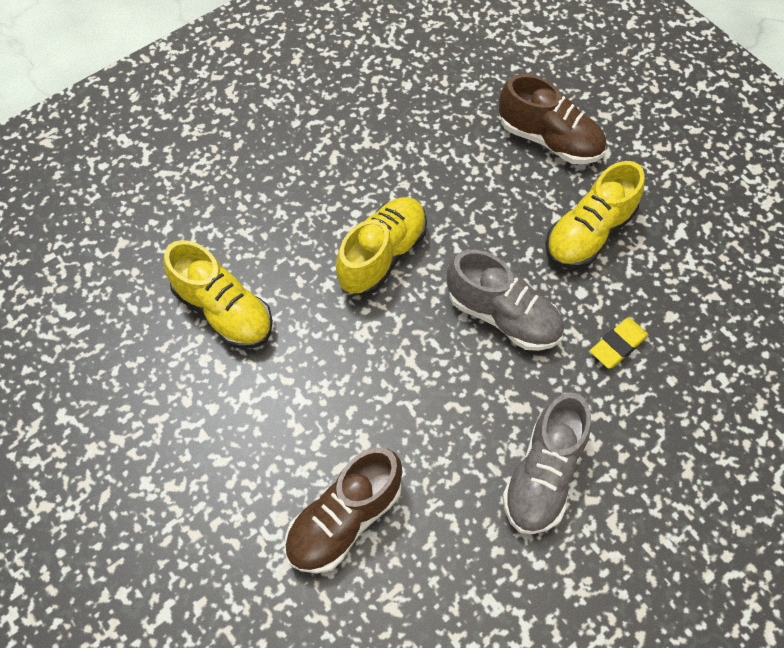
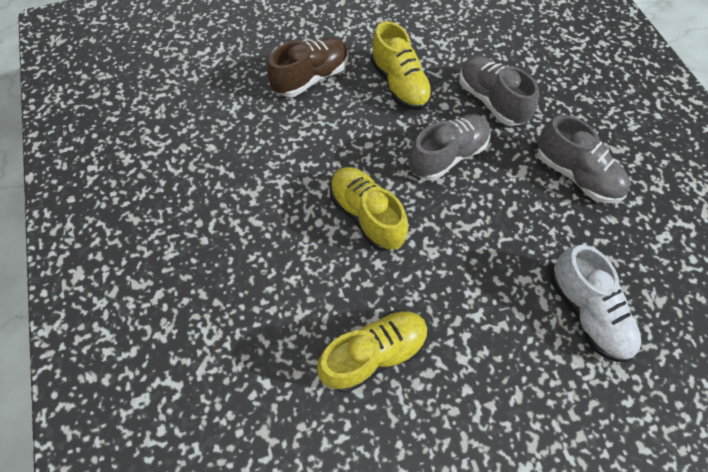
camera: 70 degrees left, 0 degrees up
(344, 519) = (587, 312): brown shoe -> white shoe
(617, 345) = (491, 101): yellow eraser -> grey shoe

